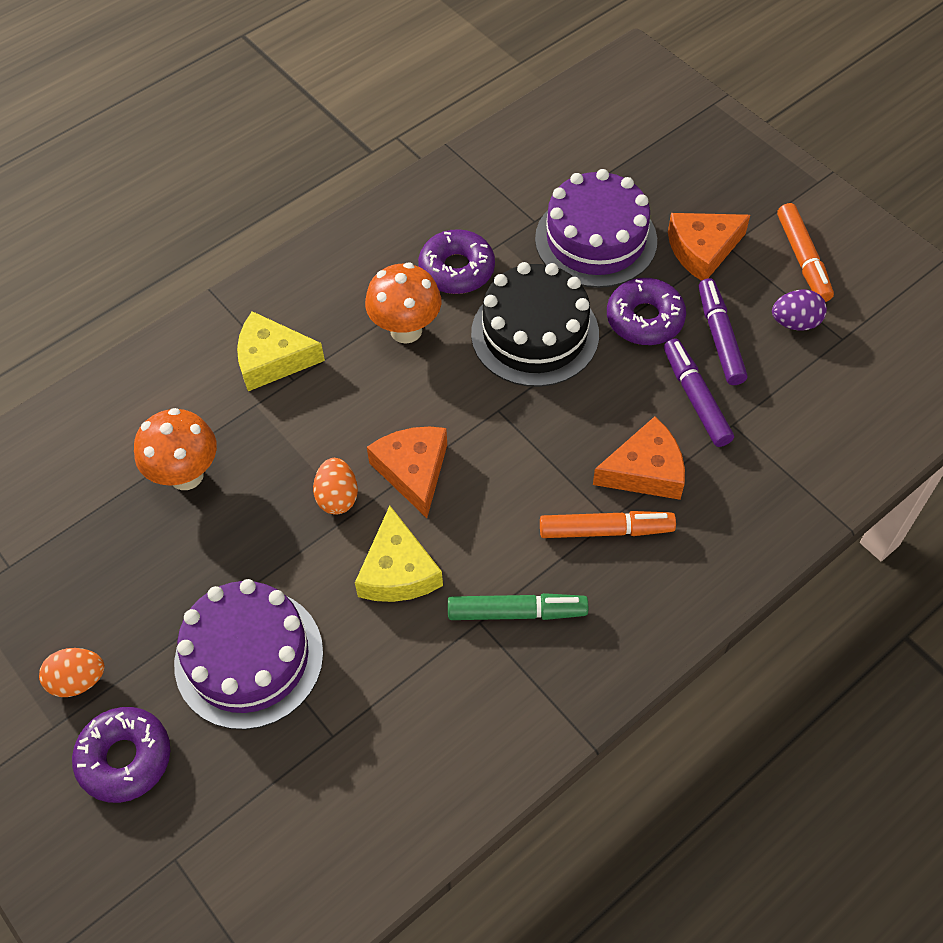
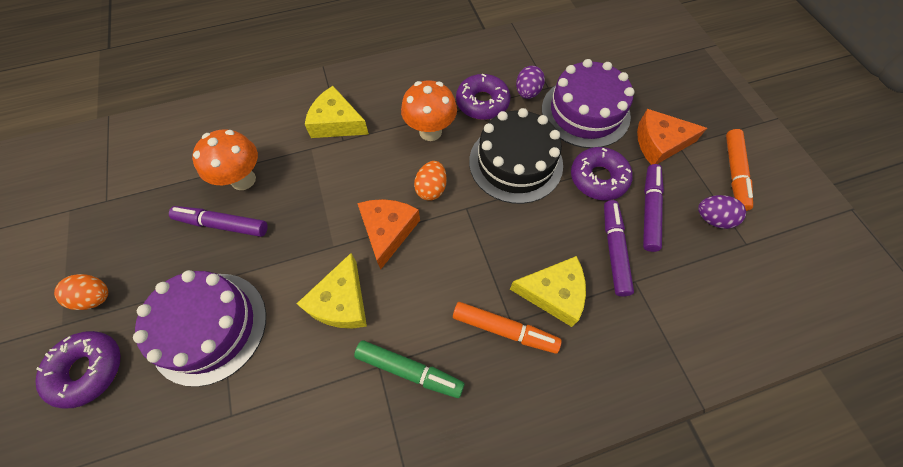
camera: 20 degrees right, 5 degrees up
(192, 538) = (222, 224): none -> purple marker
(337, 497) = (329, 231): orange egg -> orange egg (431, 189)
(510, 237) = (527, 93): none -> purple egg
(645, 471) = (553, 293): orange cheese -> yellow cheese

